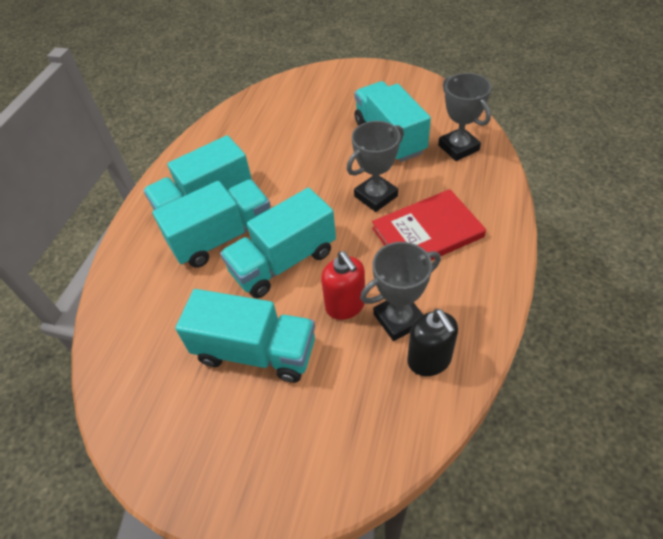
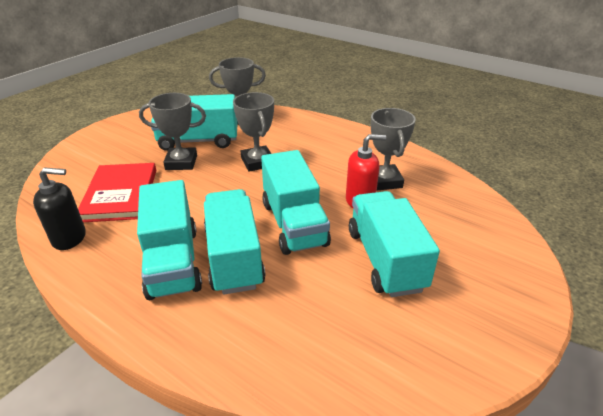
camera: 75 degrees left, 15 degrees down
(255, 351) = (385, 259): turquoise truck -> turquoise truck turned 45 degrees counterclockwise
(344, 144) = (181, 162): none -> grey trophy
(427, 232) = (312, 151): red book -> red book (120, 194)
(429, 360) = (423, 178): black soap dispenser -> black soap dispenser (70, 238)

